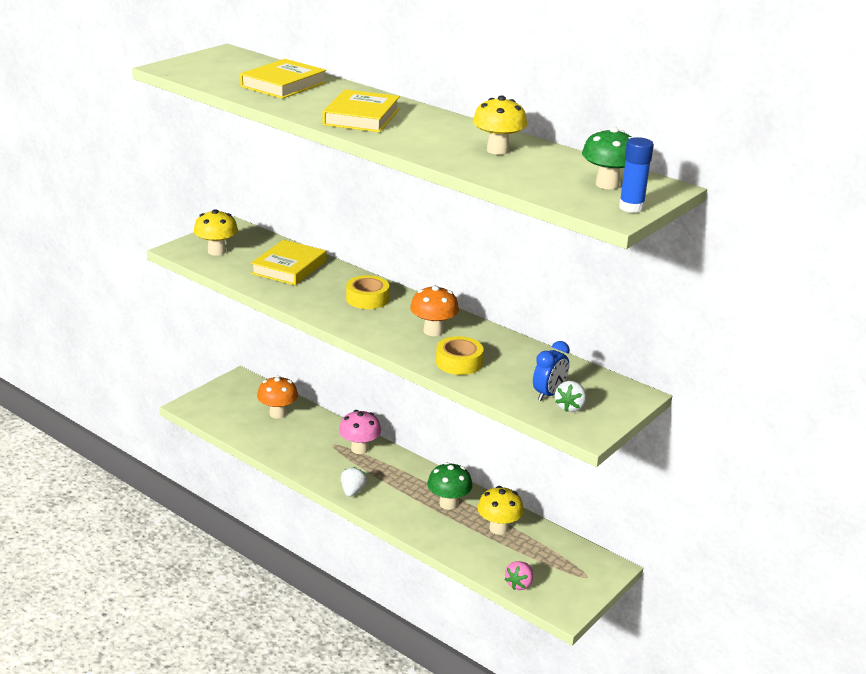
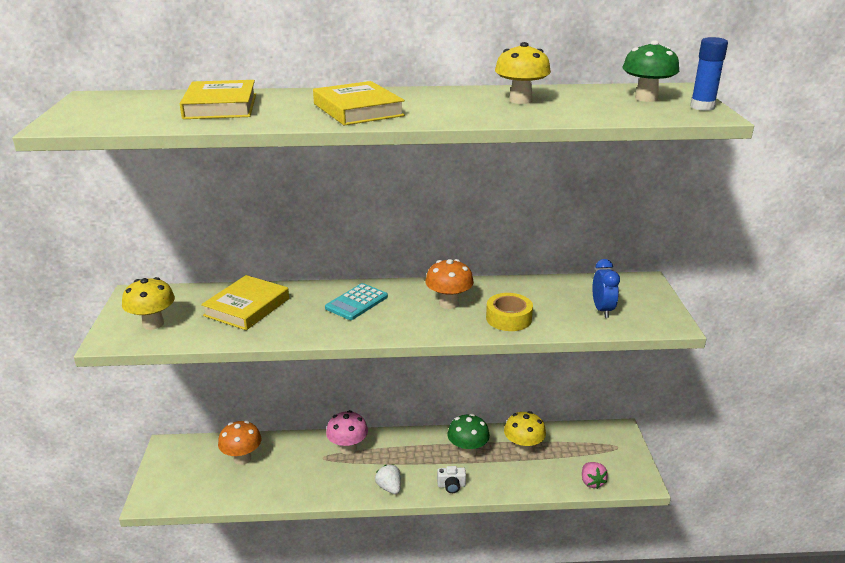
camera: 40 degrees left, 0 degrees up
(289, 267) = (247, 307): yellow book -> yellow book turned 45 degrees clockwise
(367, 299) = (357, 302): yellow tape -> turquoise calculator
(400, 517) = (451, 485): none -> white camera
(570, 407) = (630, 312): white strawberry -> none

